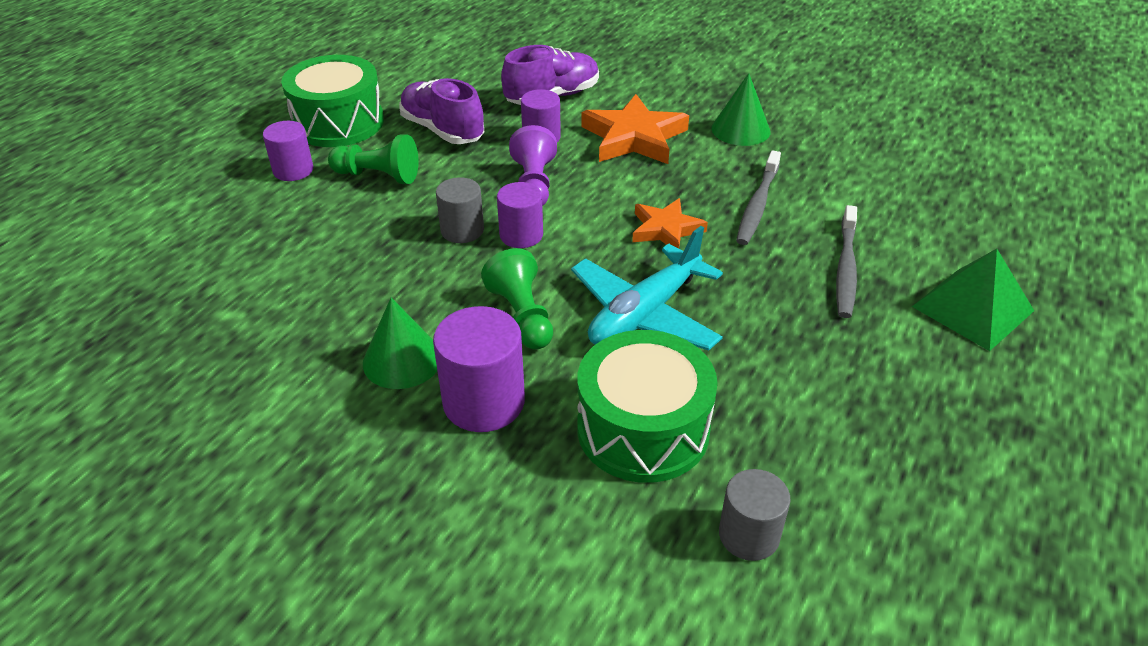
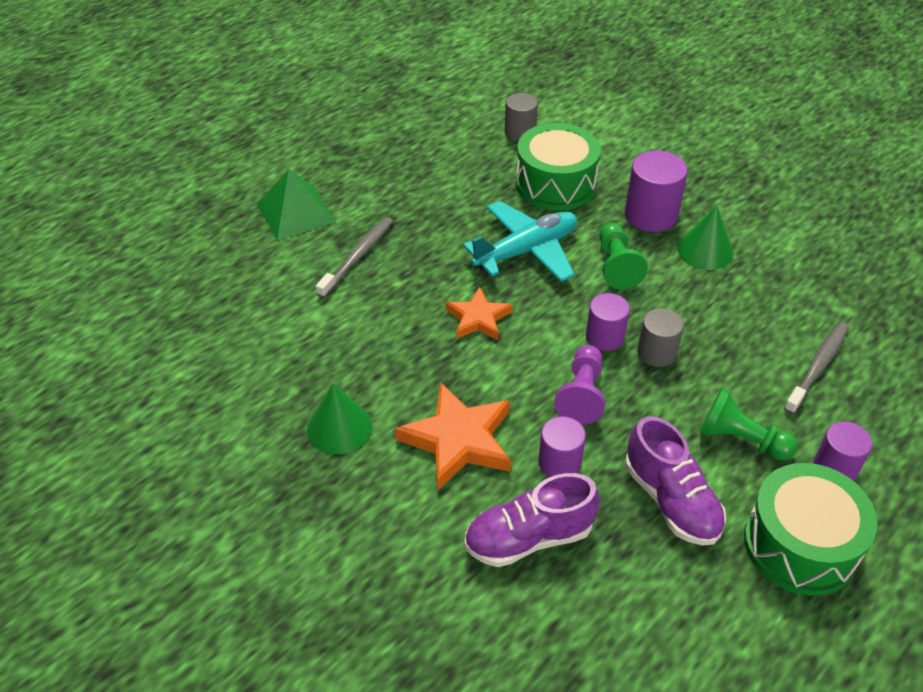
camera: 165 degrees left, 5 degrees up
(757, 205) = (385, 327): grey toothbrush -> grey toothbrush (818, 366)

